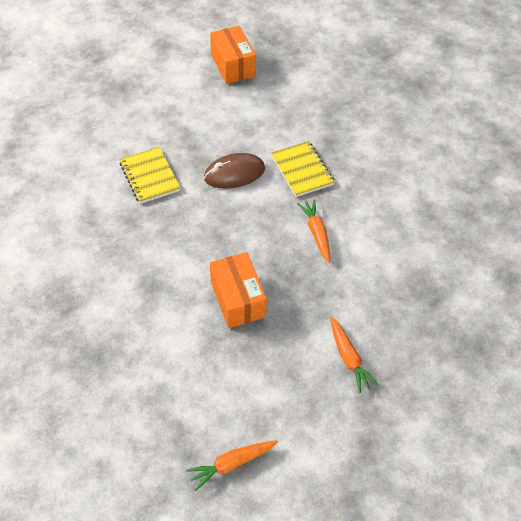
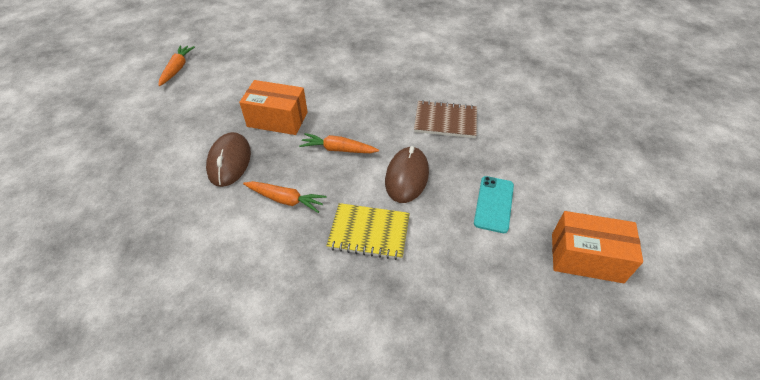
camera: 125 degrees right, 5 degrees down
(150, 176) = (445, 121): yellow notebook -> brown notebook
(222, 117) = (494, 204): none -> turquoise phone
(313, 298) = (229, 161): none -> brown mouse
(348, 358) = (162, 154): orange carrot -> orange carrot (338, 149)

